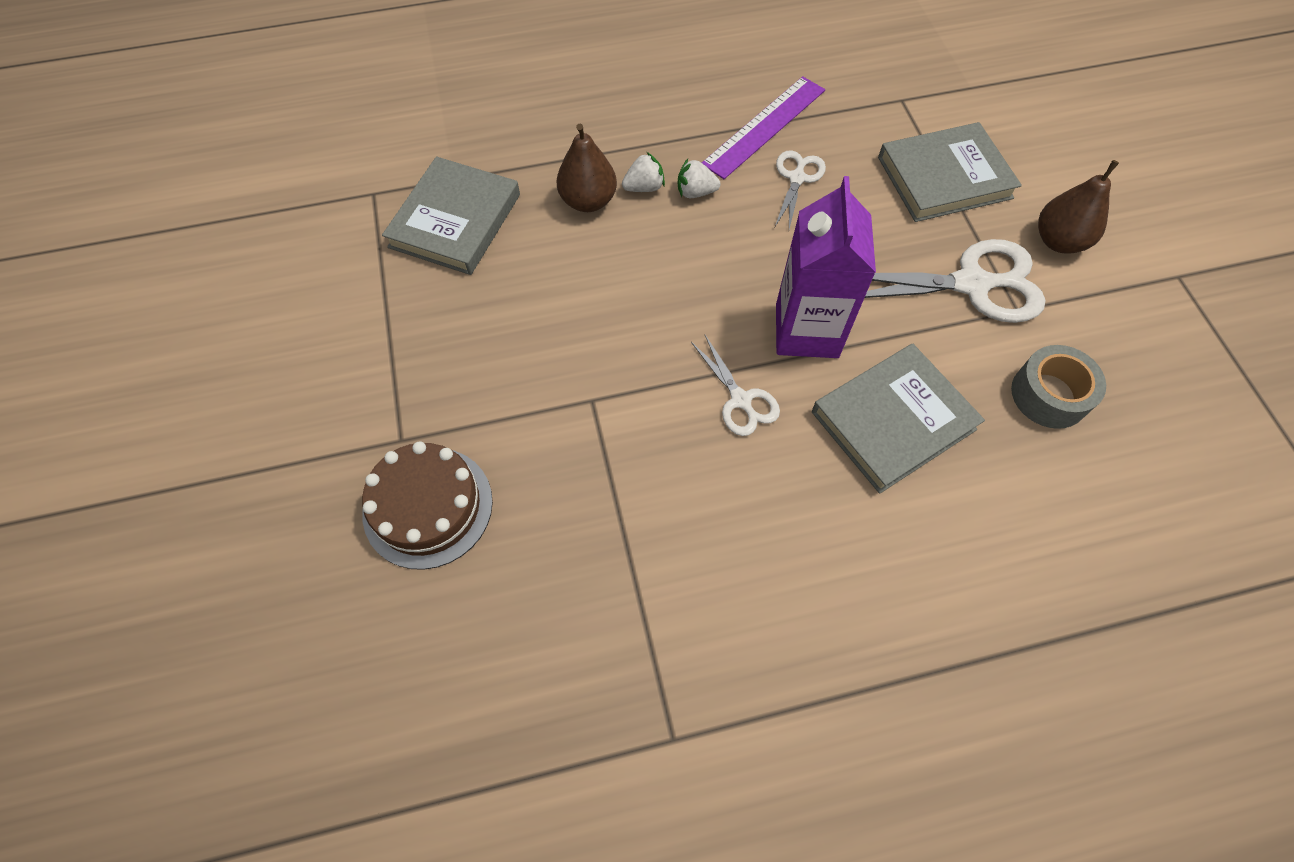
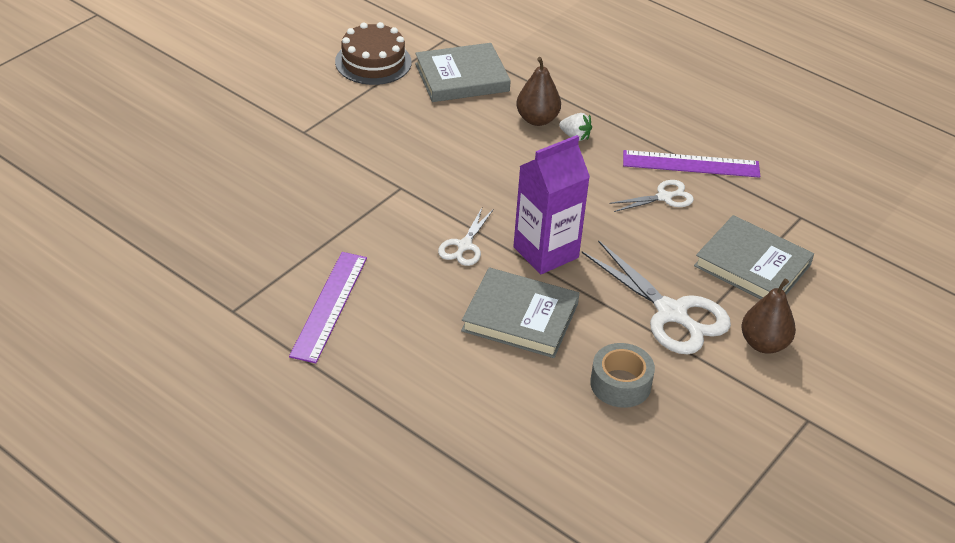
camera: 50 degrees right, 20 degrees down
(428, 507) = (276, 161): brown cake -> brown cake (373, 62)
(695, 192) = (597, 159): white strawberry -> none
(743, 611) = (329, 306): none -> purple ruler

